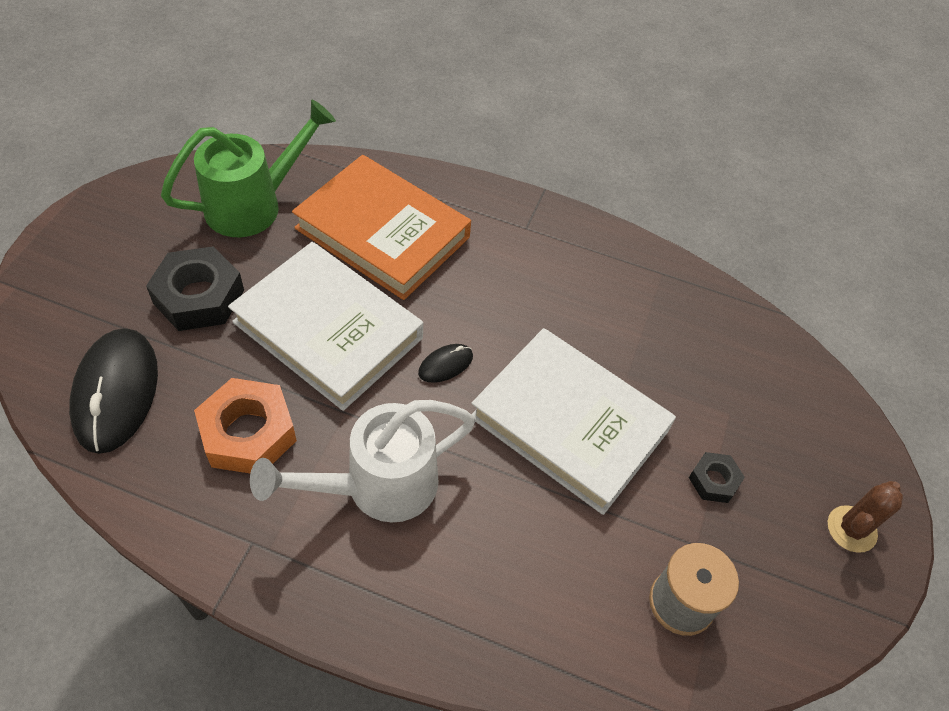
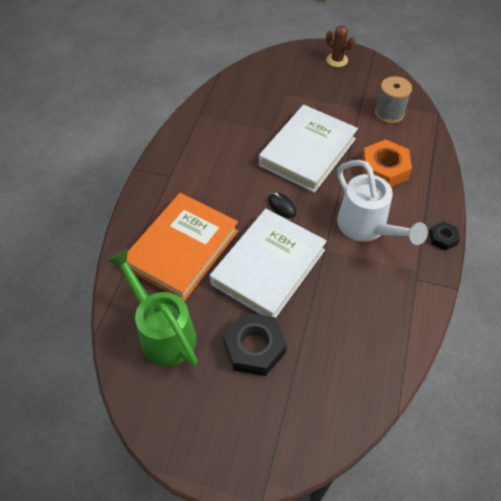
camera: 90 degrees left, 0 degrees up
(116, 392) = (341, 377): black mouse -> none
(248, 433) = (351, 294): orange nut -> orange nut (384, 169)
(714, 481) = (325, 101): black nut -> black nut (443, 238)

